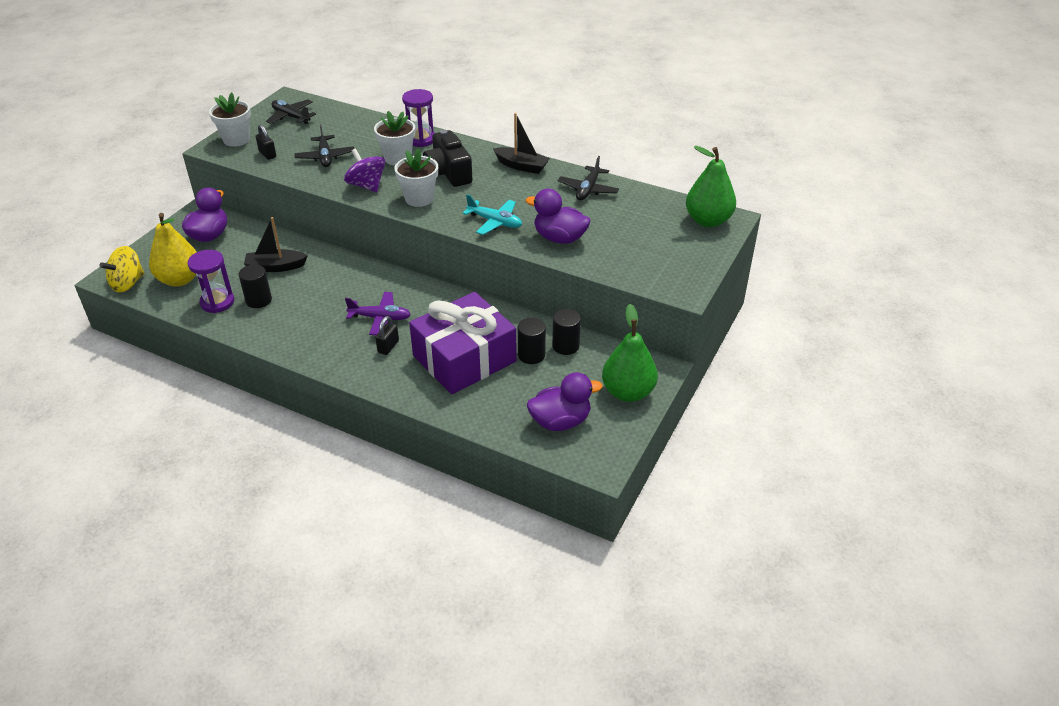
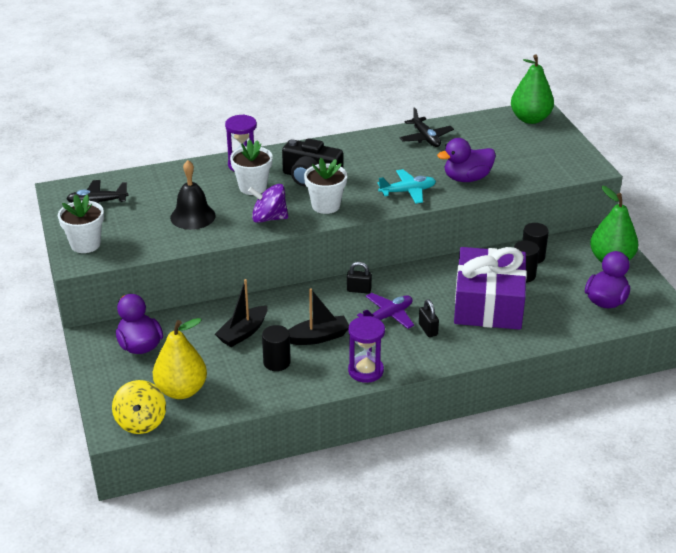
camera: 45 degrees left, 5 degrees down
(217, 302) = (246, 384): purple hourglass -> purple hourglass (366, 371)
(267, 154) = (139, 240): black padlock -> black padlock (359, 290)
(325, 157) = (192, 216): black plane -> black bell
(521, 166) = (353, 145): black boat -> black boat (318, 337)

